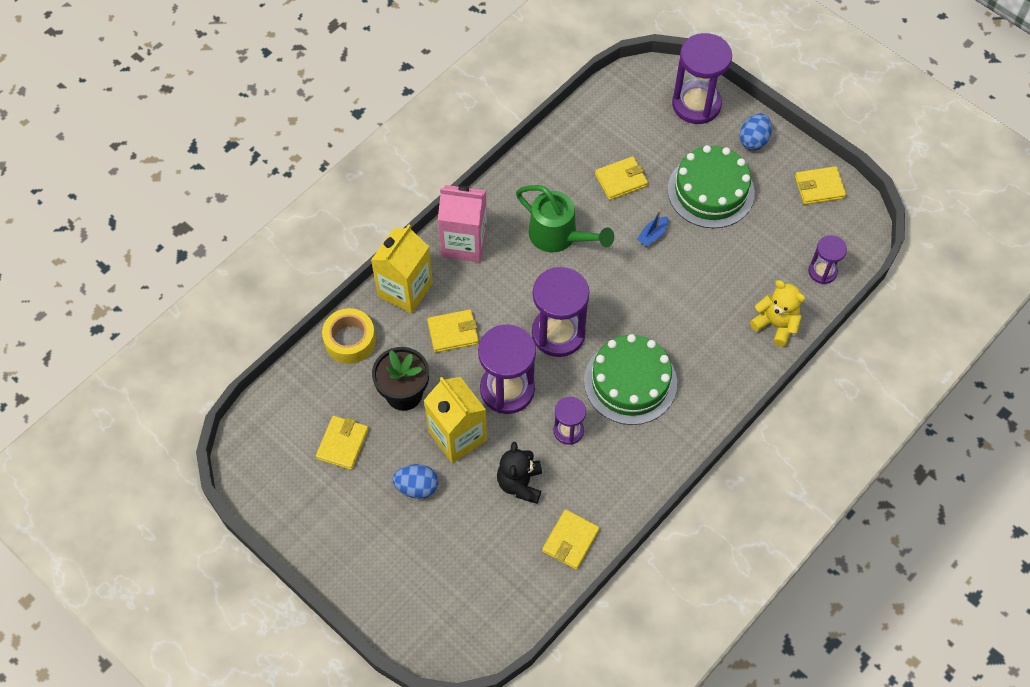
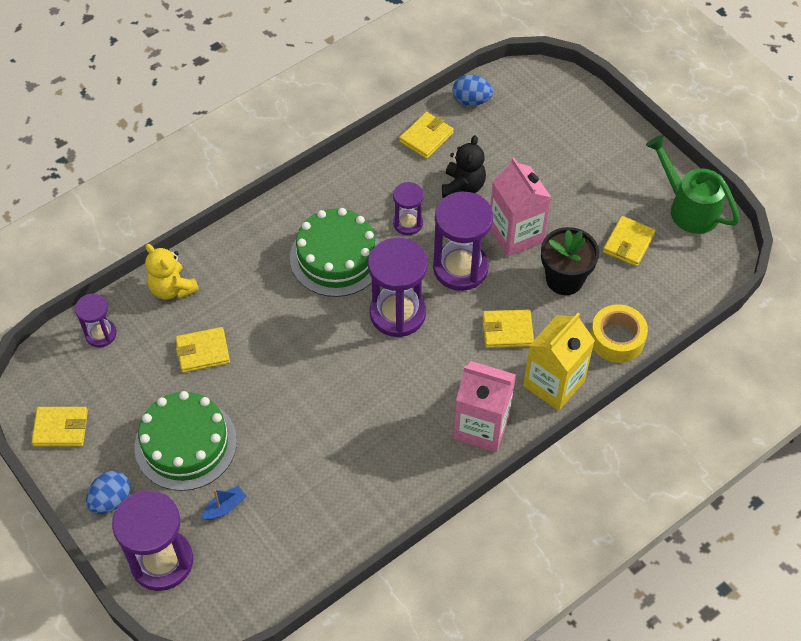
camera: 170 degrees left, 5 degrees down
(417, 487) = (559, 197): blue egg -> blue egg (471, 100)
(457, 436) = (516, 234): yellow carton -> pink carton
(558, 236) = (373, 417): green watering can -> green watering can (688, 208)
(621, 180) = (285, 474): yellow wallet -> yellow wallet (203, 352)
(652, 235) = (268, 402): blue boat -> blue boat (224, 507)

